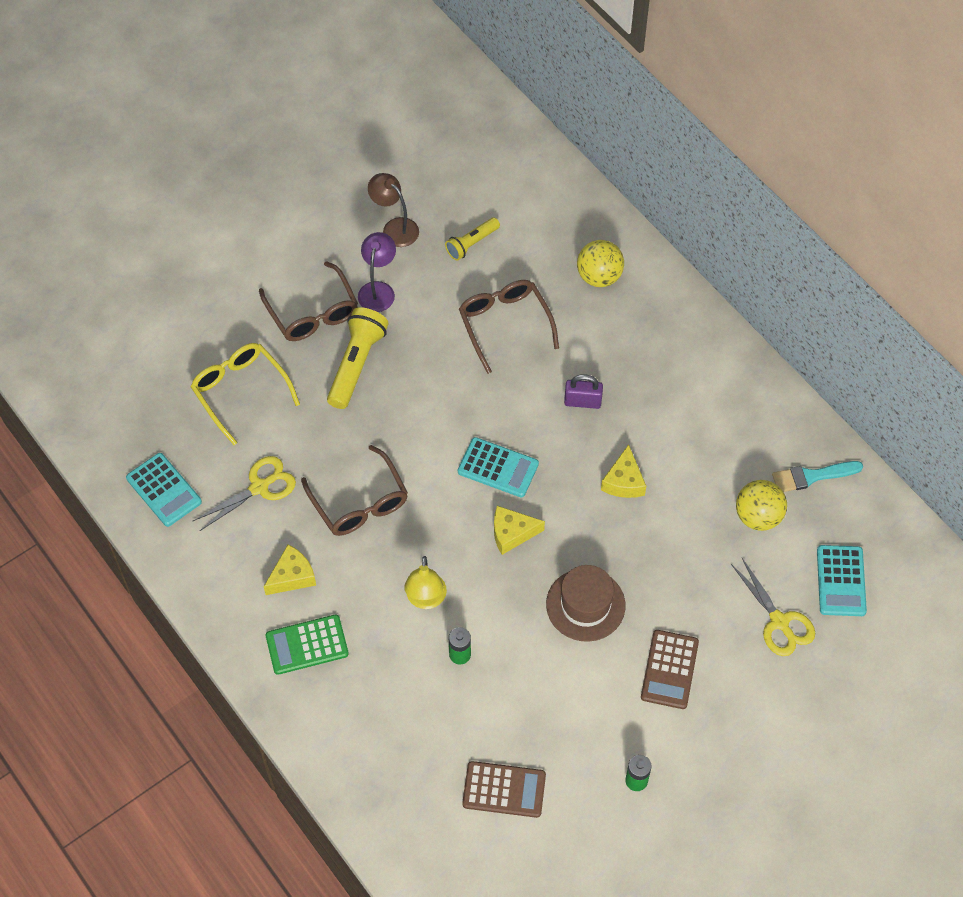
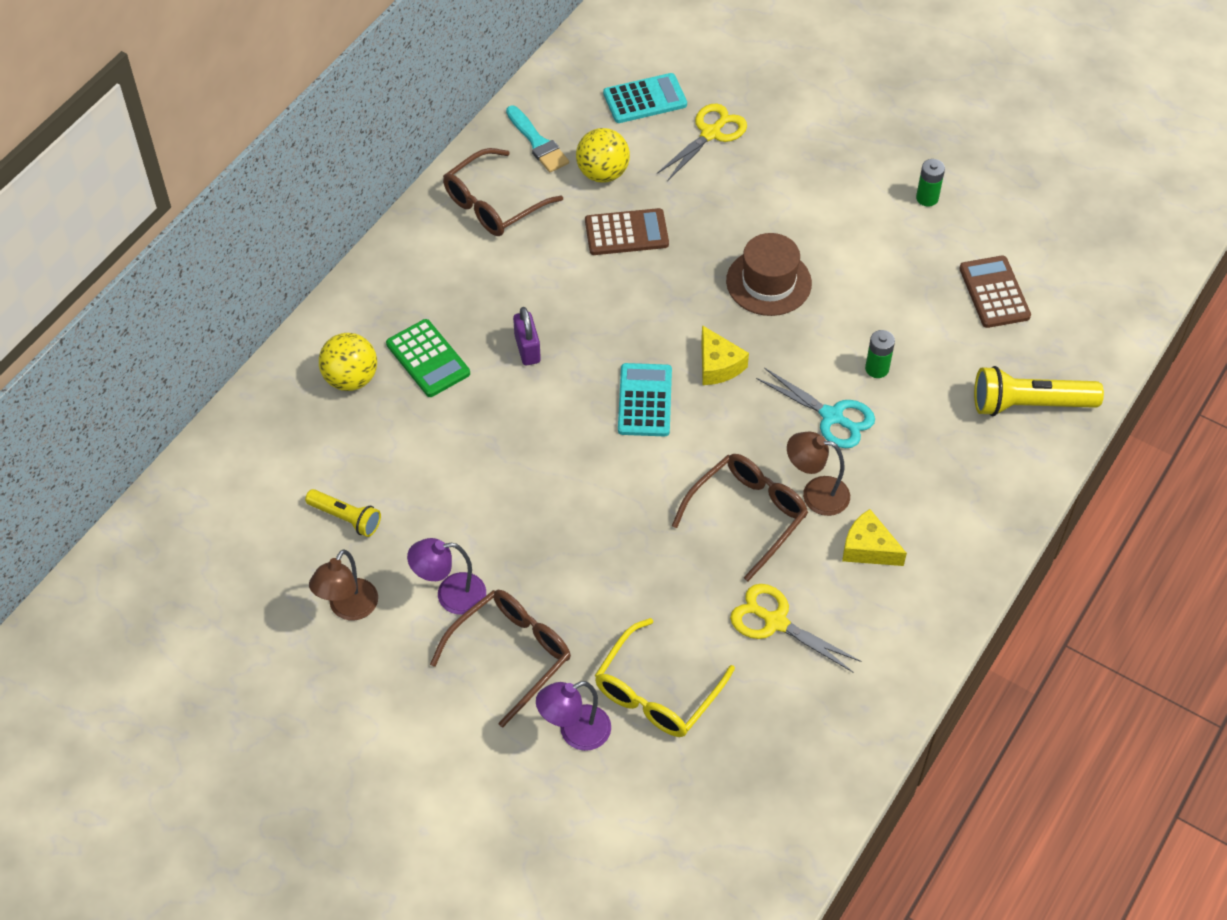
camera: 110 degrees left, 5 degrees down
(164, 490) = (827, 723): turquoise calculator -> none
(234, 333) = (575, 732): none -> purple lamp
(307, 645) = (939, 505): green calculator -> green calculator (428, 359)
(356, 364) = (567, 581): yellow flashlight -> yellow flashlight (1029, 404)
(357, 558) = (815, 494): none -> brown lamp
(425, 599) = (832, 417): yellow lamp -> turquoise scissors
(504, 323) = (451, 450): brown glasses -> brown glasses (493, 204)
(623, 481) = (611, 288): yellow cheese -> none
(669, 669) = (803, 201): brown calculator -> brown calculator (626, 233)

